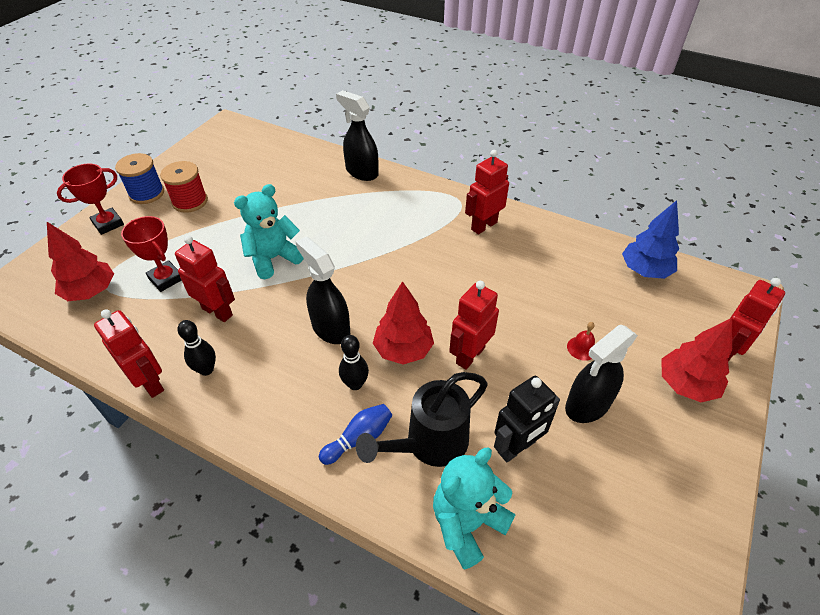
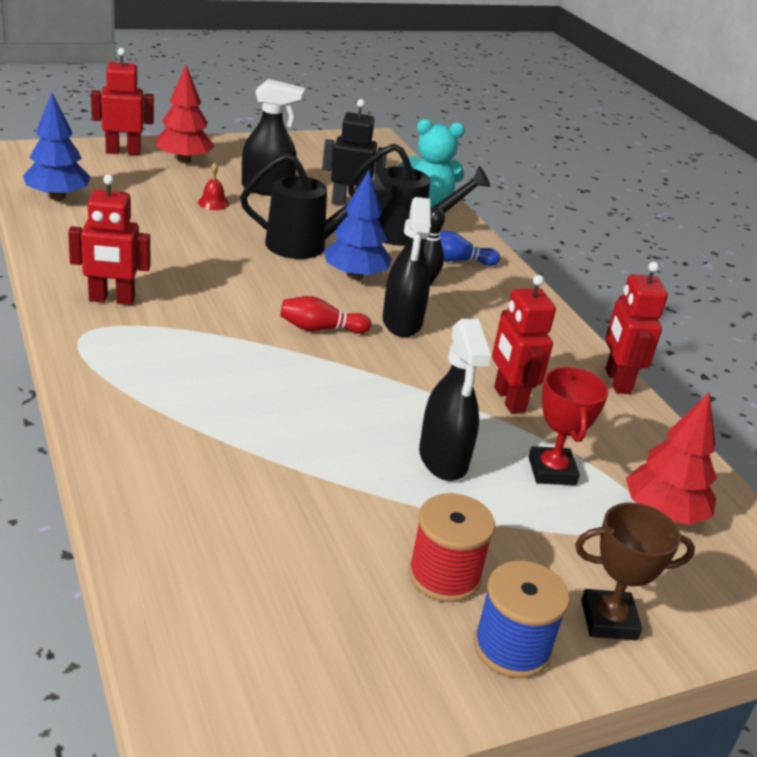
camera: 145 degrees left, 15 degrees down
(108, 224) = (608, 620): red trophy -> brown trophy
(206, 369) = (554, 361): black bowling pin -> none
(273, 258) = (394, 413): turquoise teddy bear -> none
(361, 172) = (128, 448): black spray bottle -> black spray bottle (443, 459)
(368, 285) = (320, 329): none -> red bowling pin
(403, 350) = (355, 276): red tree -> blue tree
(470, 355) = (305, 245): red robot -> black watering can

